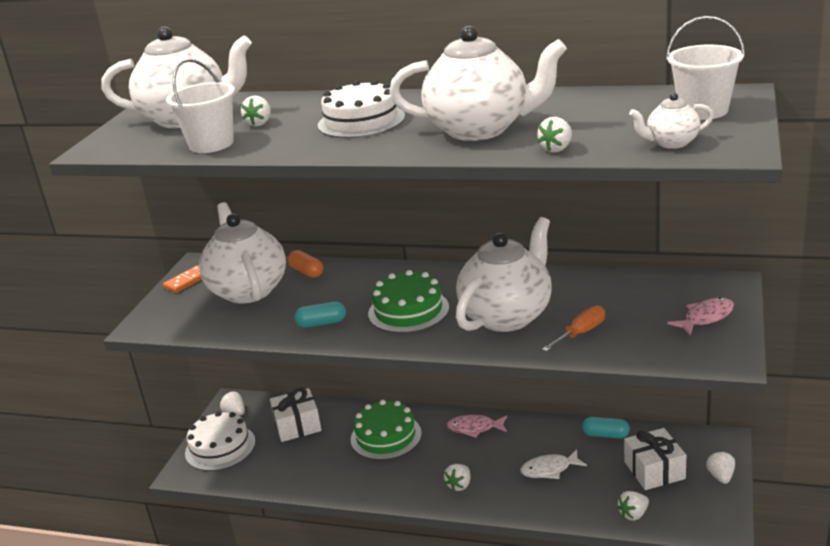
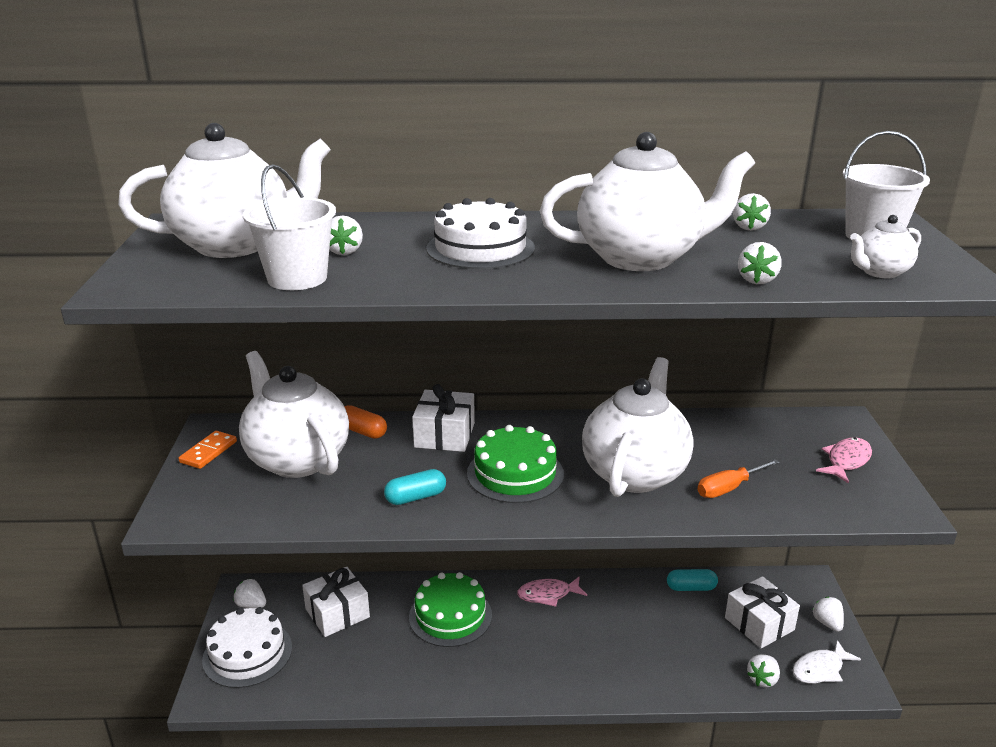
camera: 20 degrees left, 0 degrees up
(369, 278) = (445, 435): none -> white gift
(459, 485) = (560, 668): white strawberry -> white strawberry (749, 227)
(549, 469) = (651, 636): white fish -> white fish (820, 669)
(581, 333) = (728, 488): orange screwdriver -> orange screwdriver turned 150 degrees counterclockwise

